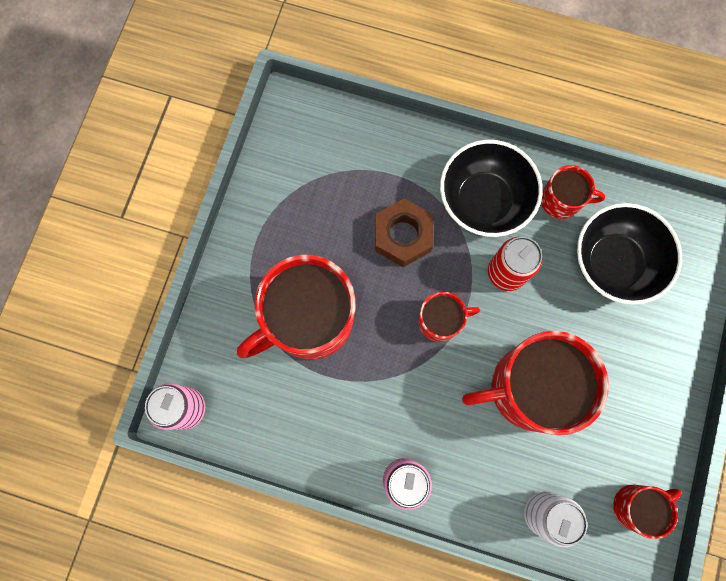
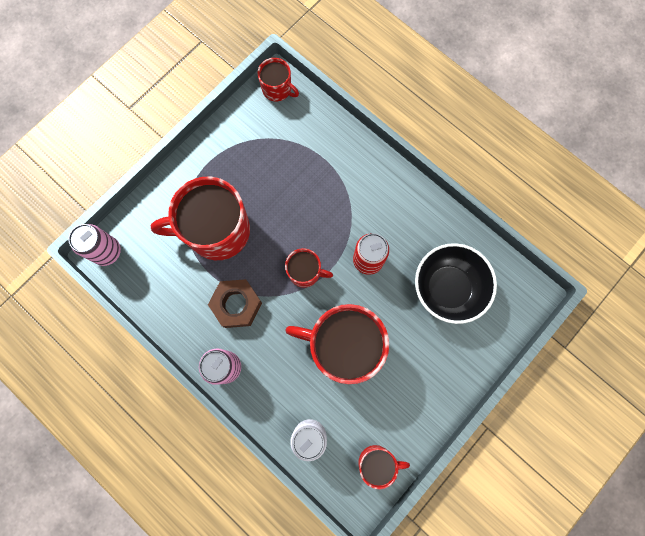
camera: 25 degrees right, 0 degrees up
(403, 236) = (309, 203): brown nut -> brown nut (237, 305)
(483, 201) = (377, 204): black bowl -> none
(561, 200) = (433, 228): red mug -> red mug (277, 89)

